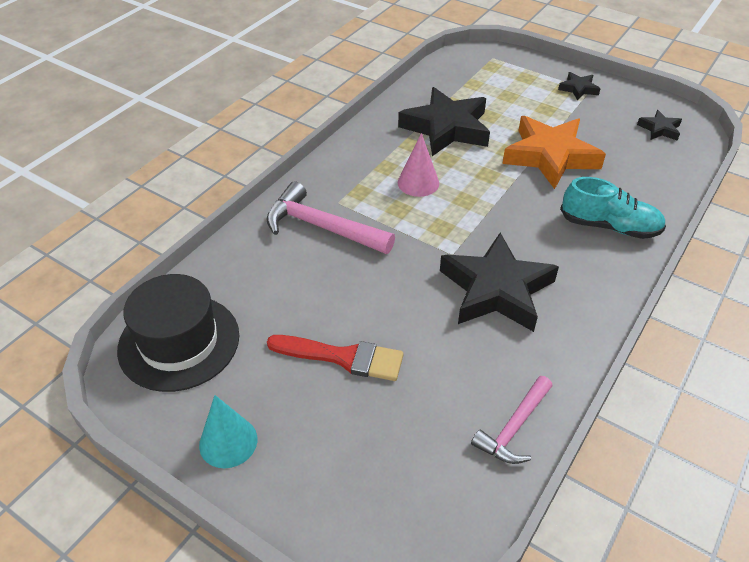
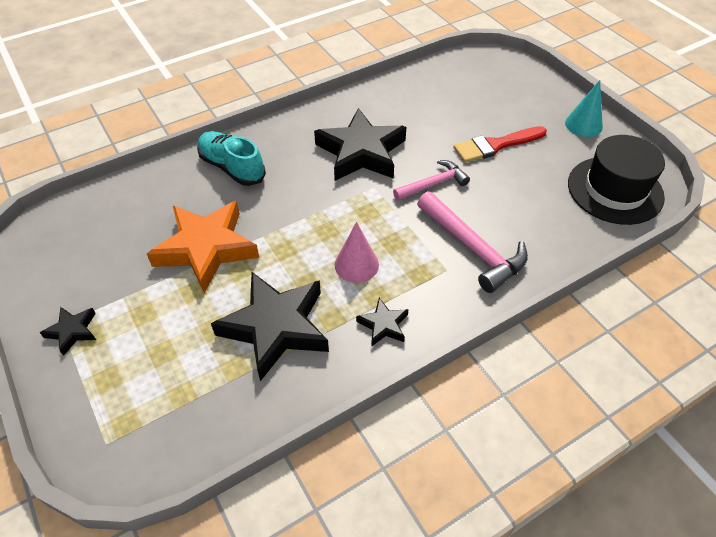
camera: 155 degrees left, 5 degrees up
(342, 357) = (496, 145): red brush -> red brush turned 60 degrees counterclockwise
(514, 428) = (410, 84): pink hammer -> pink hammer (433, 184)
(659, 129) = (68, 241): black star -> black star (383, 325)

